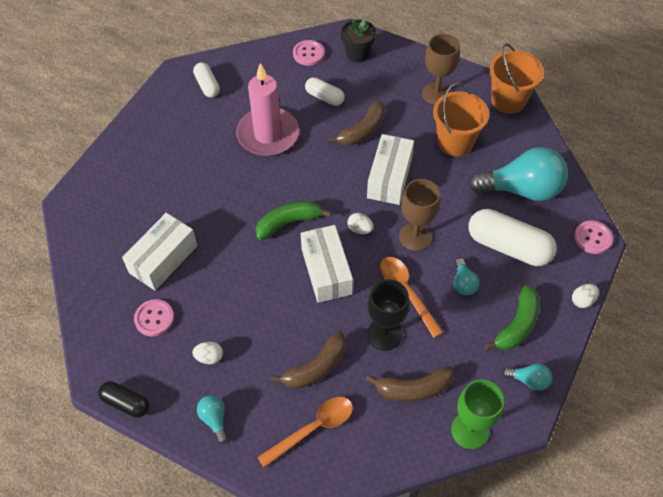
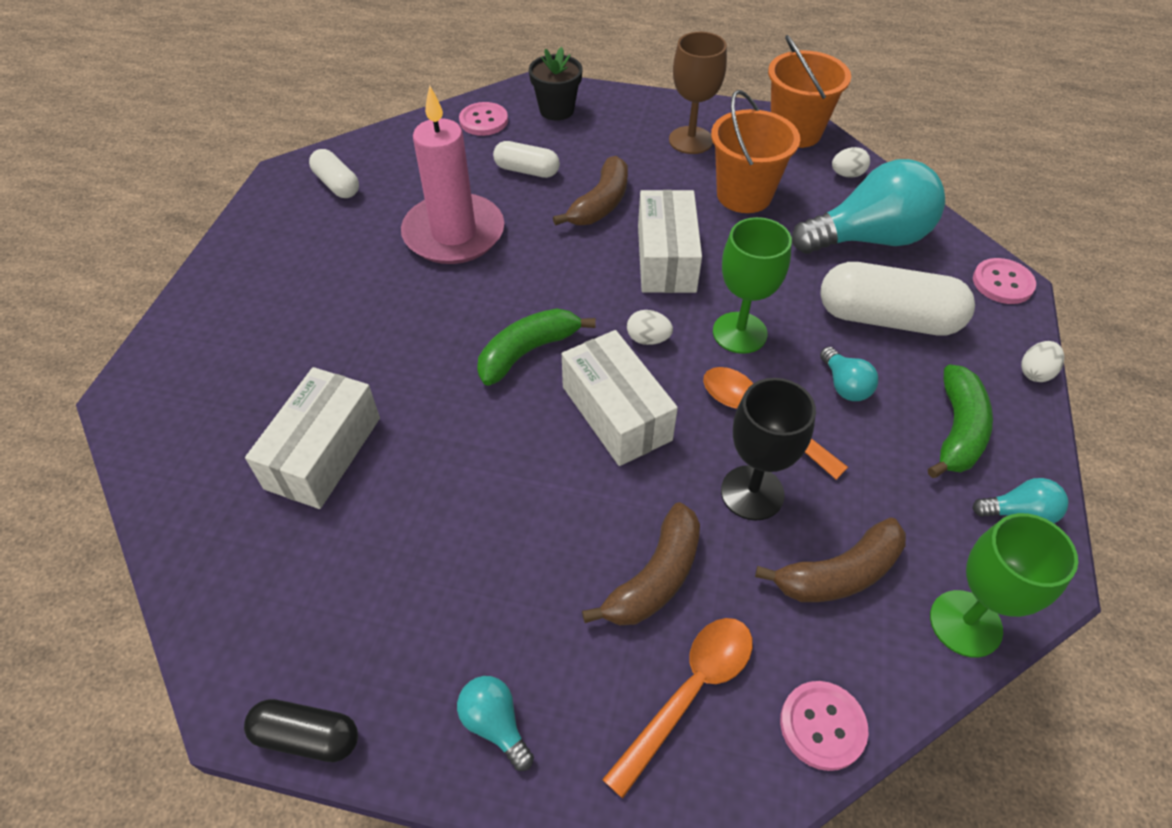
camera: 15 degrees left, 5 degrees down
(154, 318) = (329, 559): pink button -> pink button (822, 726)
(209, 357) = (453, 606): white egg -> white egg (847, 174)
(415, 237) = (739, 333): brown goblet -> green goblet

